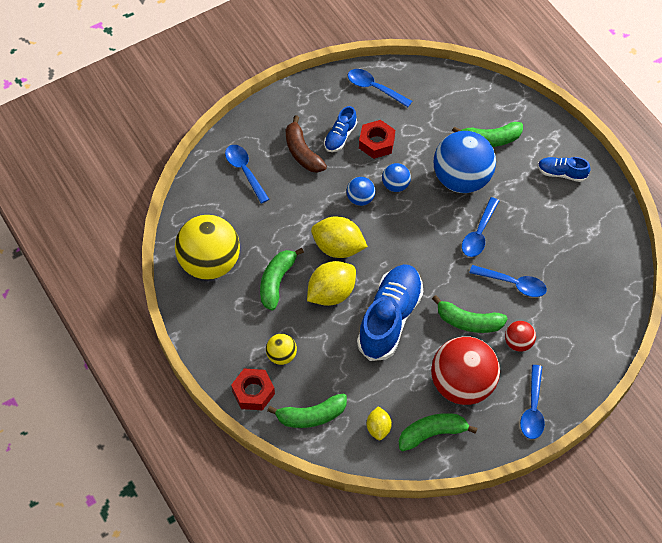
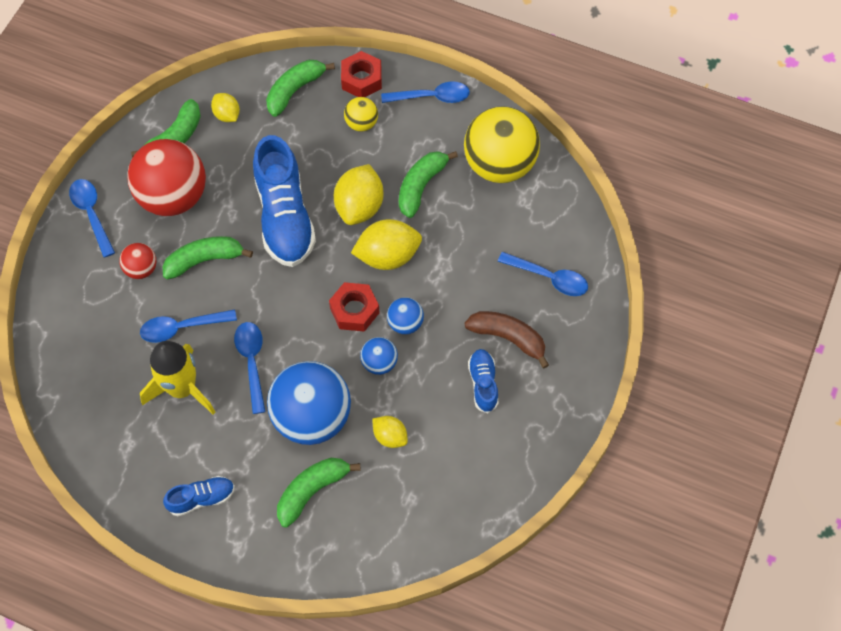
camera: 145 degrees right, 5 degrees up
(277, 281) = (421, 186): green banana -> green banana turned 135 degrees counterclockwise
(374, 88) = (493, 474): blue spoon -> blue spoon (431, 97)
(376, 143) = (437, 402): red nut -> red nut (354, 310)
(420, 141) = (390, 436): none -> yellow lemon
(536, 244) = (182, 388): none -> yellow rocket

